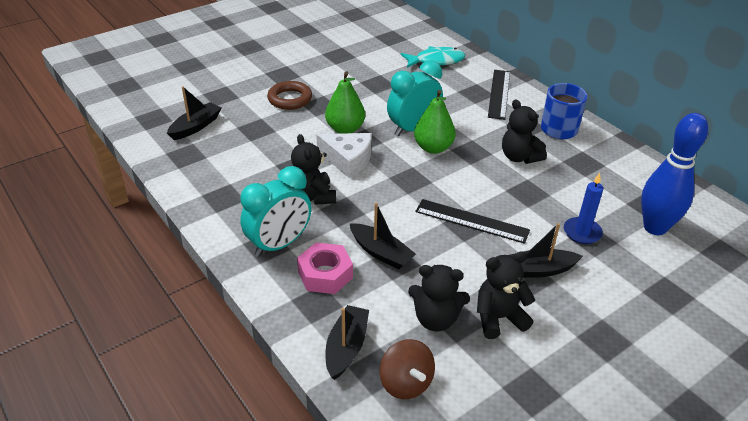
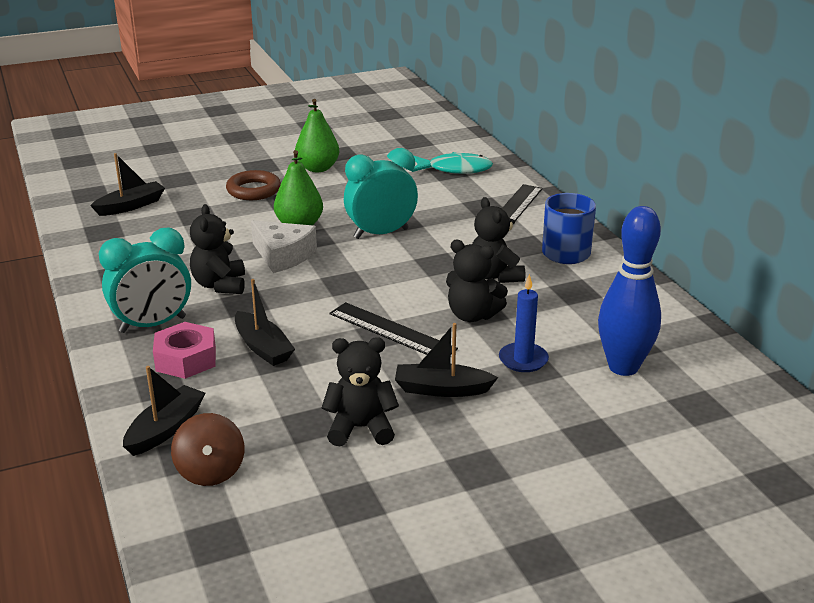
camera: 15 degrees right, 10 degrees down
(433, 148) = (393, 255): green pear -> green pear (318, 168)
(436, 319) = (285, 418): black teddy bear -> black teddy bear (472, 315)

